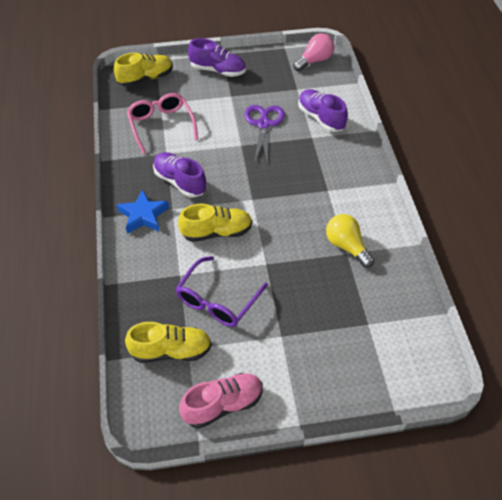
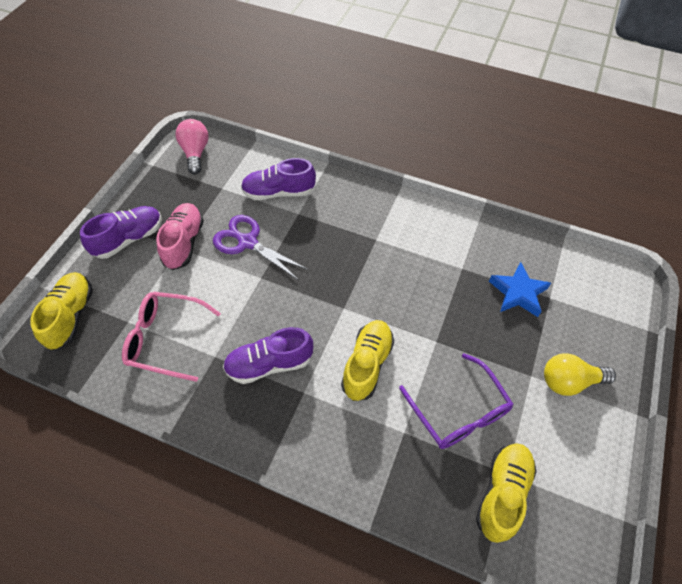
camera: 60 degrees left, 5 degrees up
(143, 215) = (293, 428): blue star -> blue star (518, 293)
(223, 405) = (591, 473): pink shoe -> pink shoe (184, 243)
(347, 246) = (454, 263): yellow light bulb -> yellow light bulb (569, 381)

